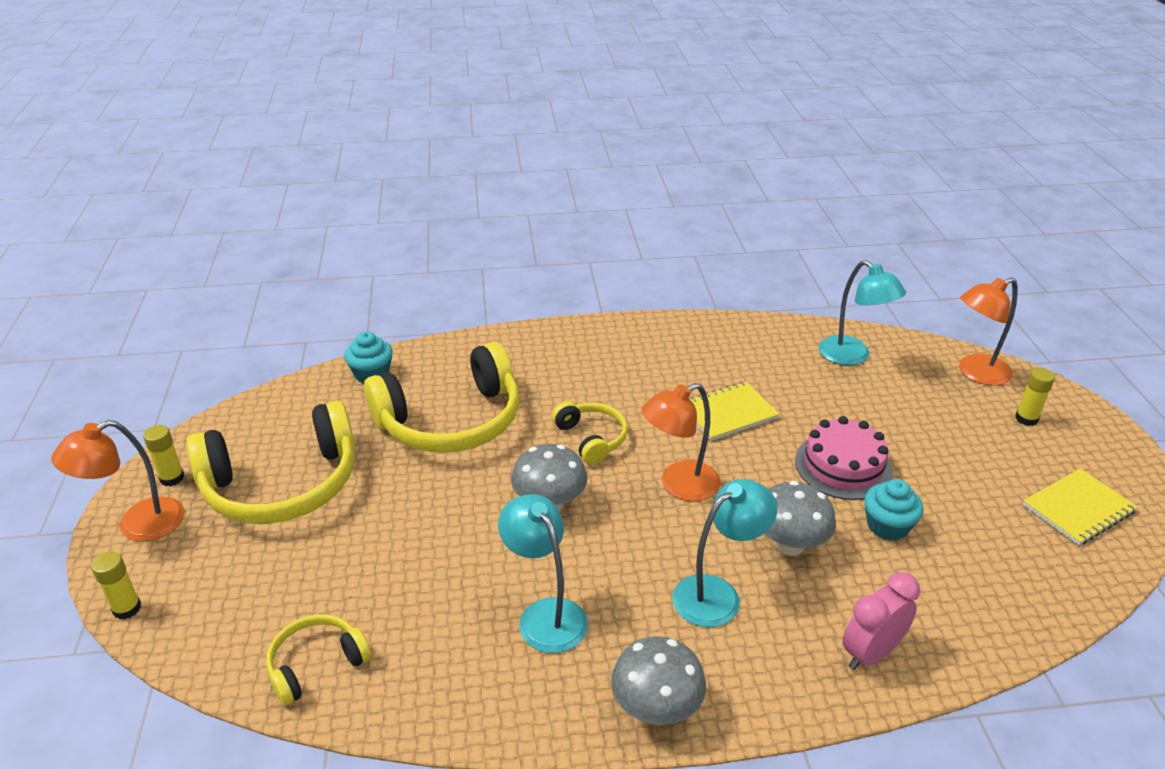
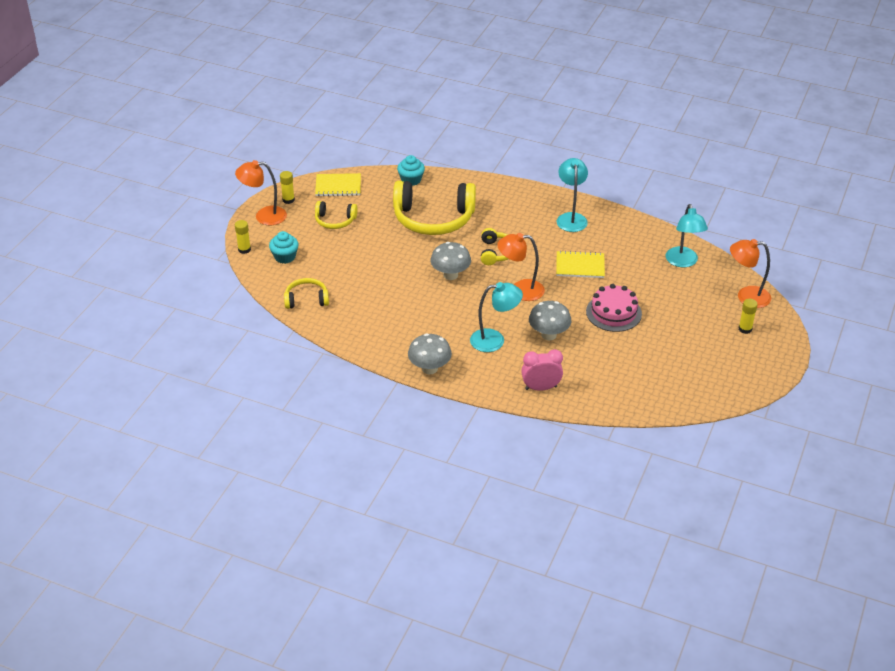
camera: 30 degrees right, 5 degrees up
(282, 484) = (335, 221): yellow headphones -> yellow headphones, size x0.50
(545, 614) = (412, 318): turquoise lamp -> turquoise lamp (571, 218)
(887, 526) = (606, 346): turquoise cupcake -> turquoise cupcake (285, 257)
(1078, 508) = (716, 377): yellow notebook -> yellow notebook (338, 186)

